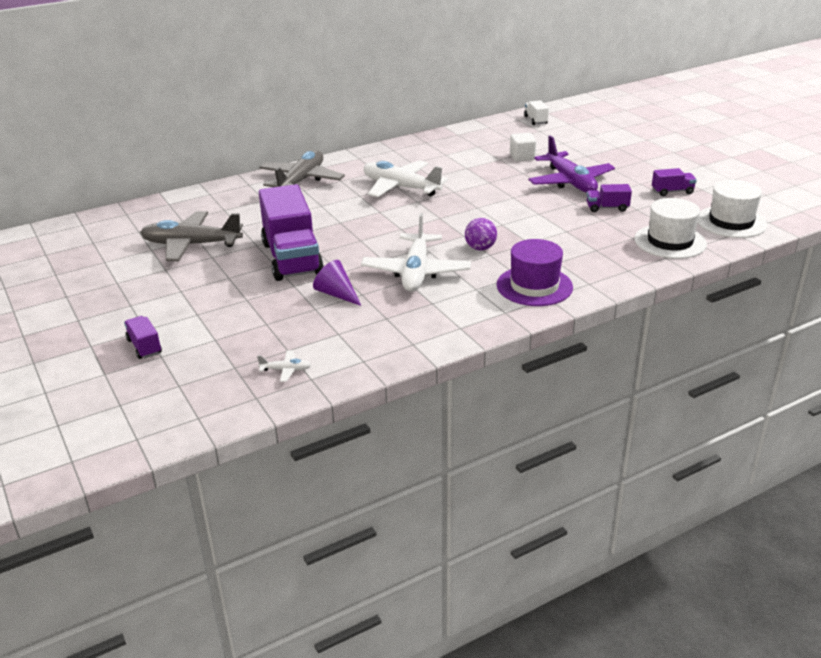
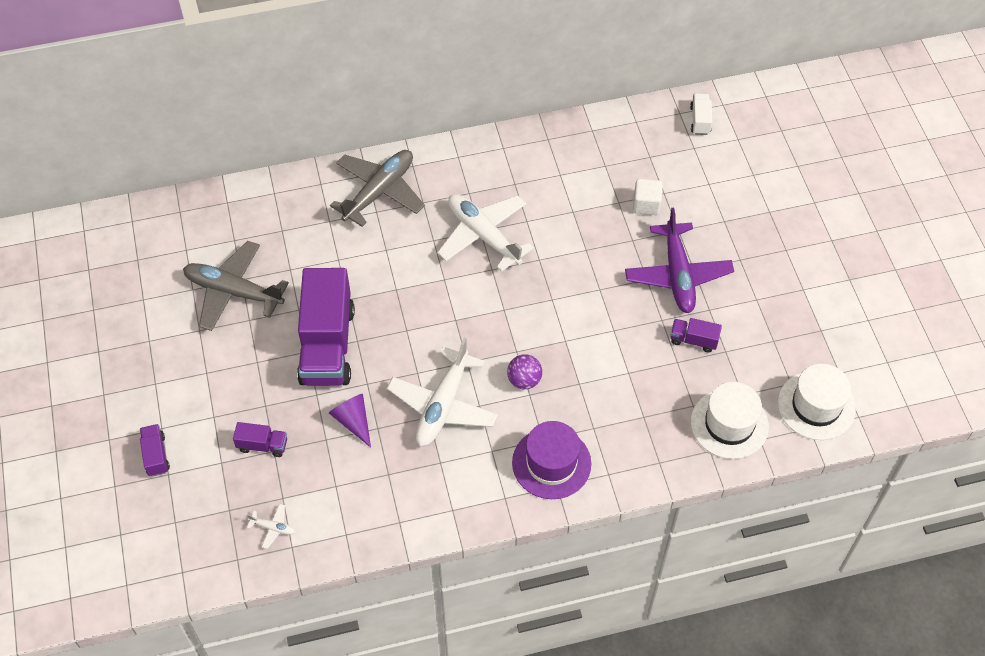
camera: 15 degrees right, 25 degrees up
(672, 191) = (784, 326): purple truck -> purple truck (262, 445)

